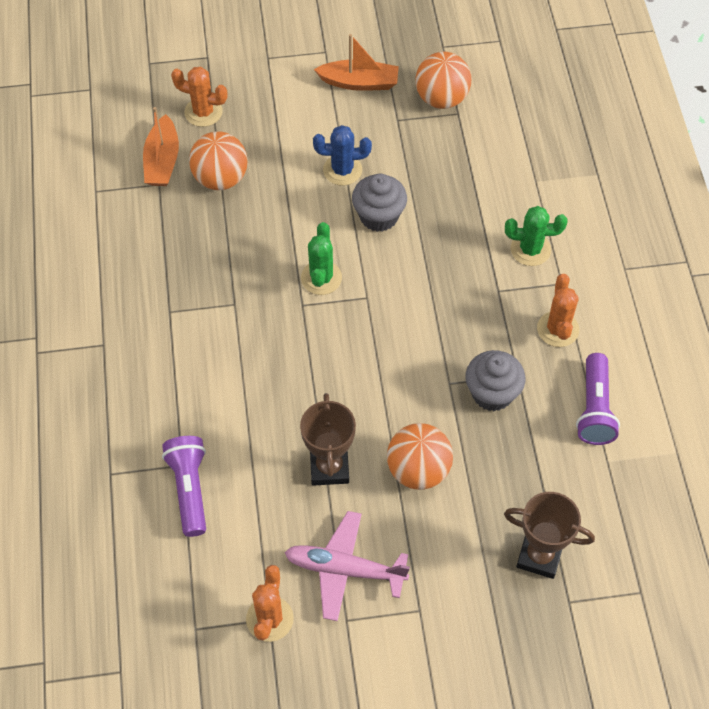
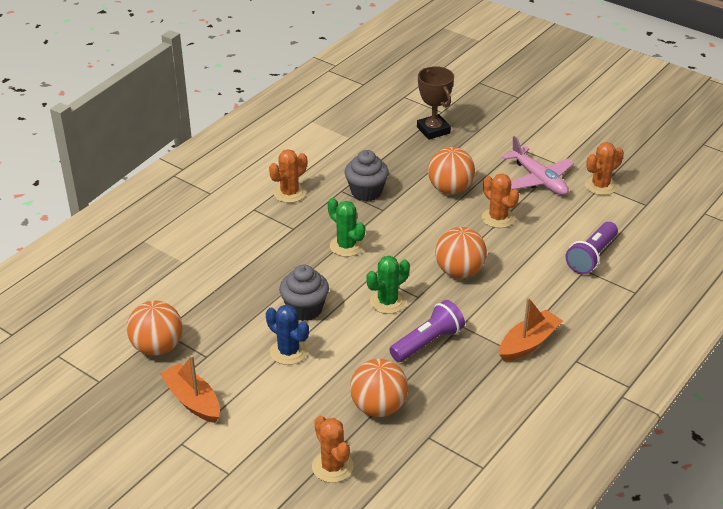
camera: 135 degrees left, 20 degrees down
(162, 161) = (407, 452): orange boat -> orange boat (528, 343)
(296, 363) = (459, 271): none -> orange ball
(329, 467) = (498, 218): brown trophy -> orange cactus
(530, 249) = (244, 233): green cactus -> green cactus (346, 246)
(594, 408) = (324, 156): purple flashlight -> purple flashlight (427, 342)

